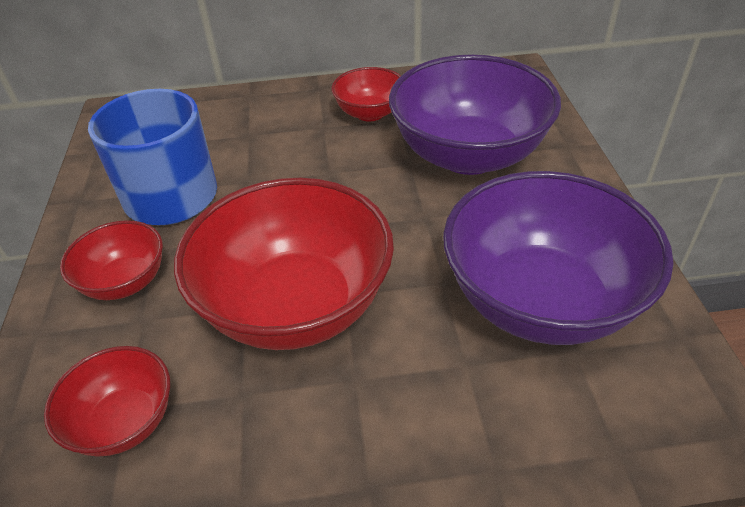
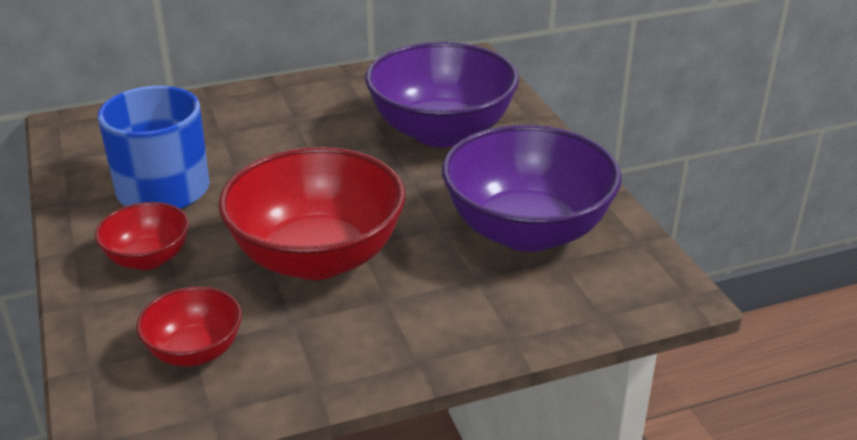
camera: 15 degrees left, 10 degrees down
(370, 113) = (337, 105): red bowl -> none

